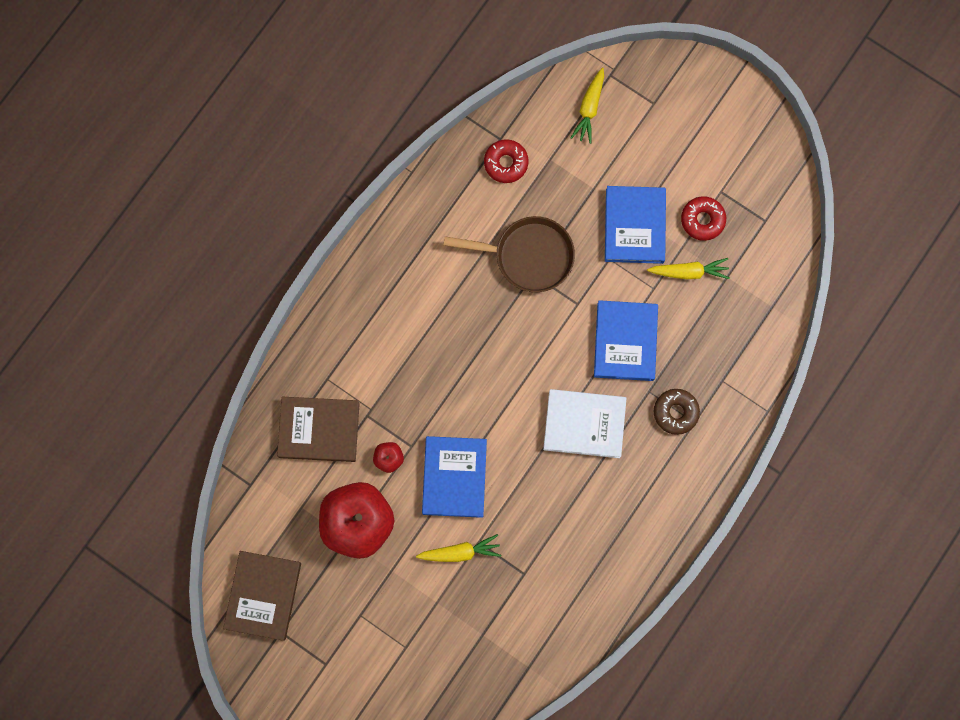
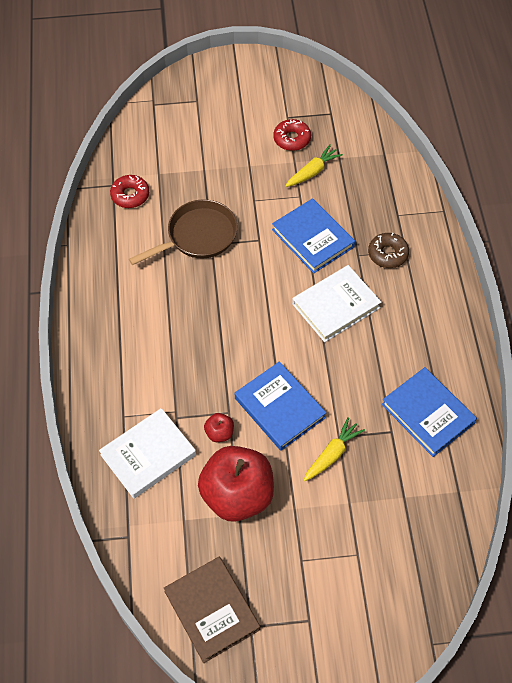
camera: 40 degrees left, 20 degrees down
(319, 430) = (148, 455): brown book -> white book
(589, 108) = (157, 130): yellow carrot -> none
(634, 226) = (252, 171): blue book -> blue book (428, 414)

